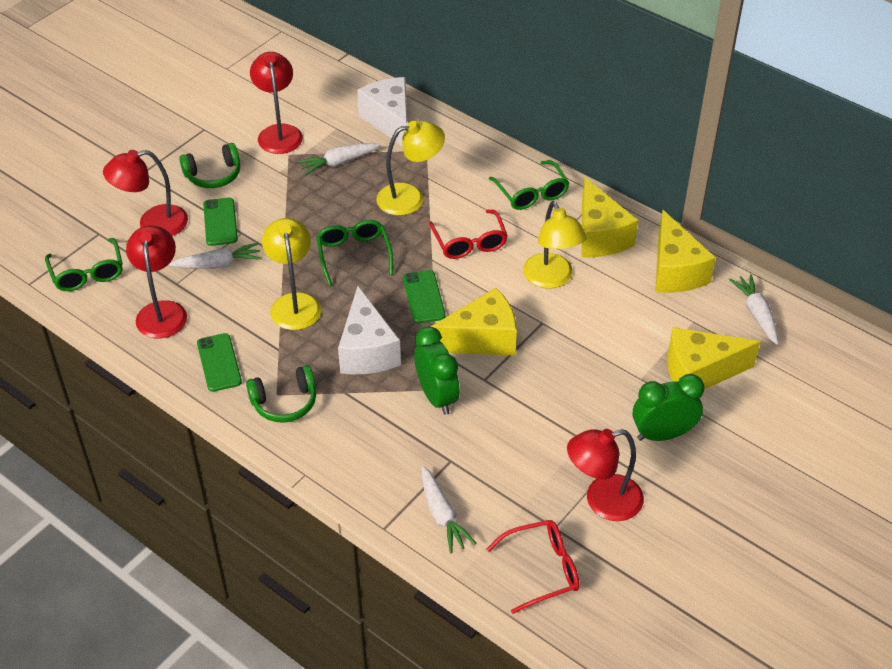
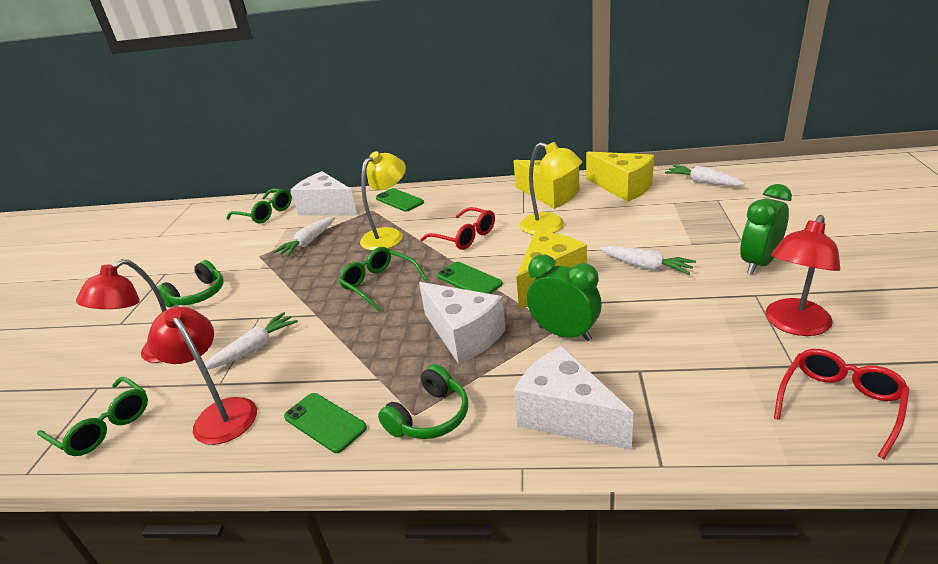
camera: 30 degrees left, 15 degrees down
(220, 222) = (231, 320): green phone -> green phone (399, 200)
(279, 132) = (238, 248): red lamp -> none
(294, 303) = (358, 338): yellow lamp -> none
(366, 460) = (566, 416): none -> white cheese
(442, 515) = (696, 417): white carrot -> white carrot (646, 267)
(531, 193) = (476, 197): green glasses -> green glasses (265, 213)
(699, 372) = (721, 222): yellow cheese -> none

